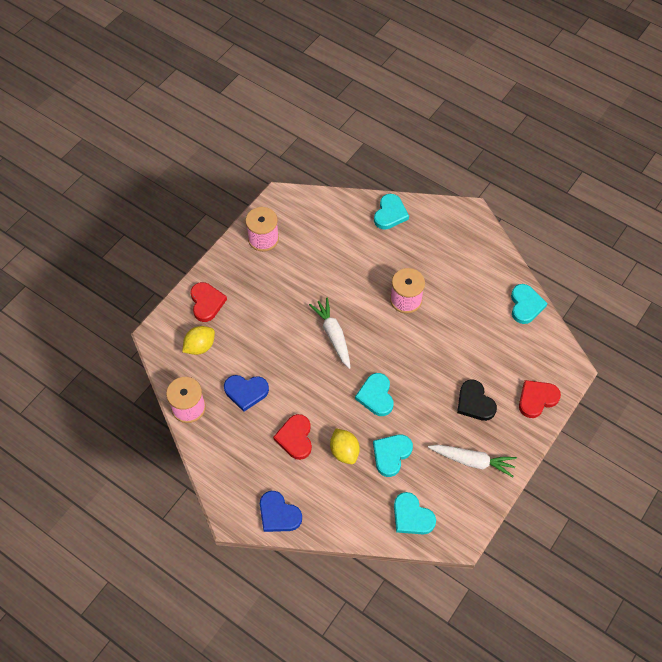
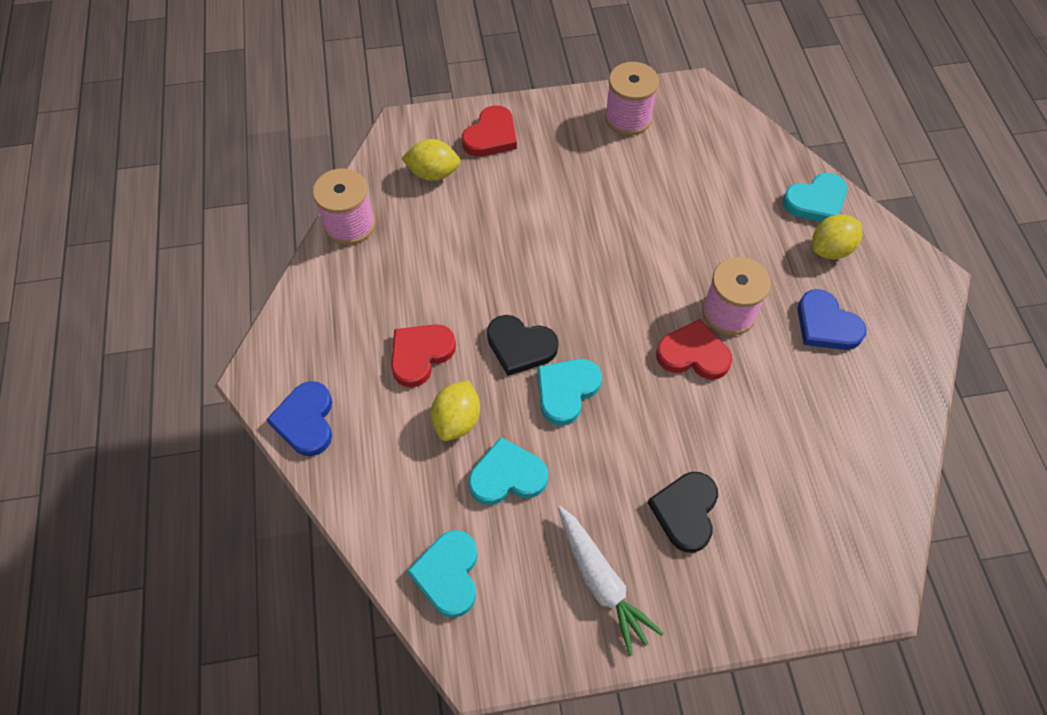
camera: 45 degrees right, 0 degrees up
(246, 392) = (425, 259): blue heart -> blue heart (826, 325)
(333, 335) = (592, 280): white carrot -> none
(335, 394) = (520, 346): none -> black heart
(418, 233) = (830, 249): none -> yellow lemon
(525, 305) = (893, 452): turquoise heart -> none
(537, 399) = (780, 586): red heart -> red heart (693, 354)

